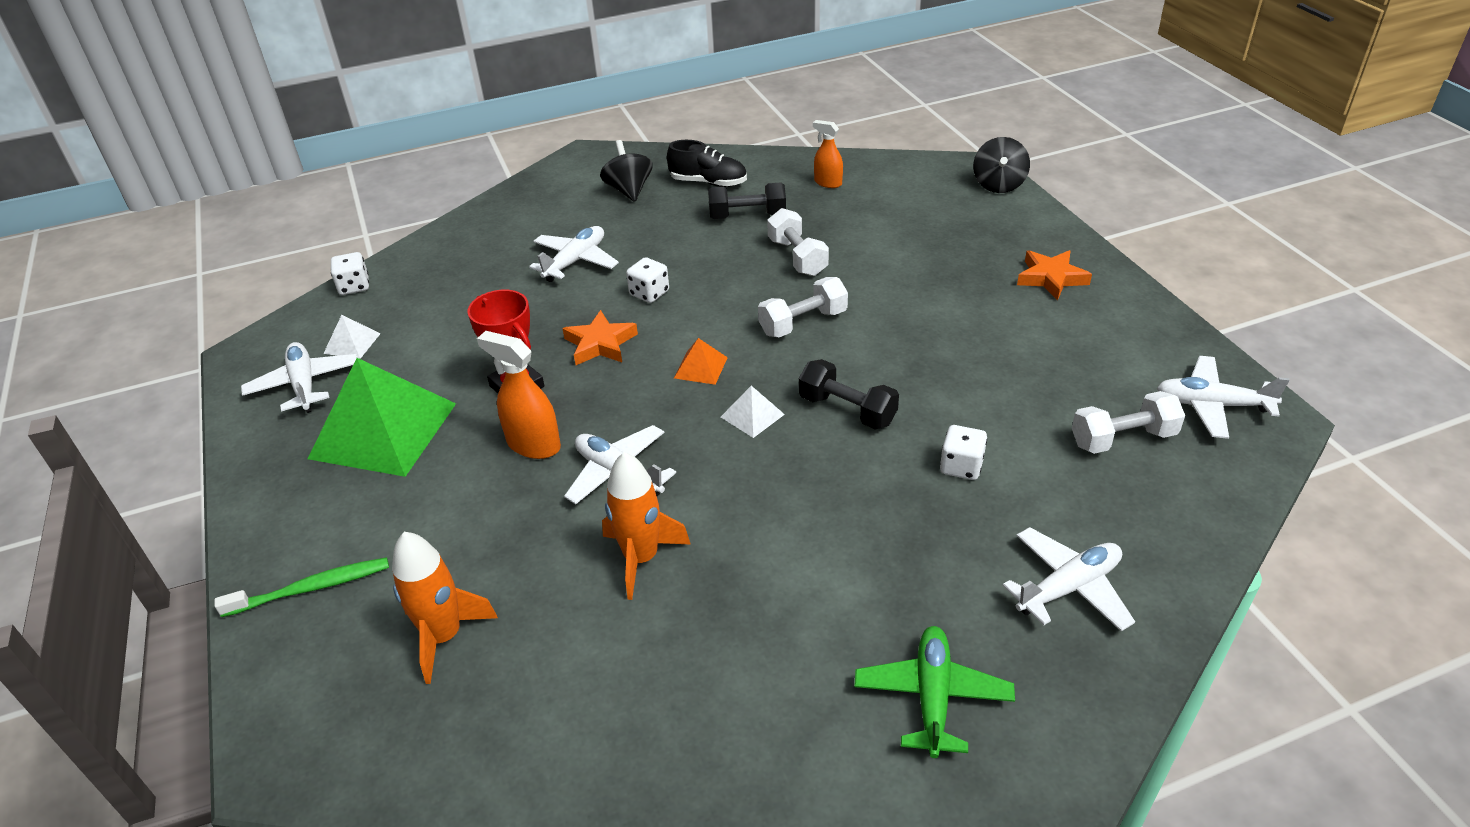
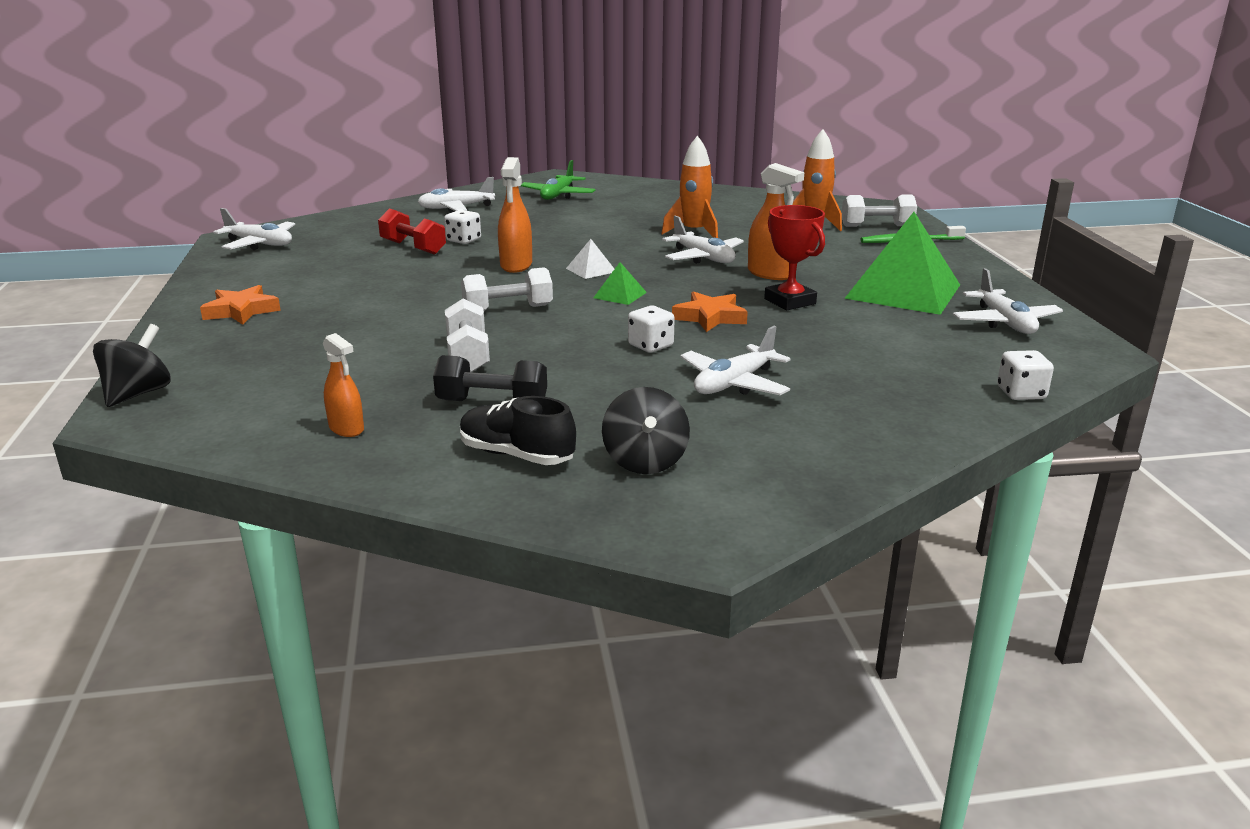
camera: 170 degrees left, 15 degrees down
(352, 343) = (979, 345): white pyramid -> none
(700, 367) = (620, 295): orange pyramid -> green pyramid
(847, 410) = (516, 265): black dumbbell -> orange spray bottle
(1009, 432) = (413, 247): none -> red dumbbell
(1122, 439) = (344, 239): white dumbbell -> white dumbbell (877, 226)

